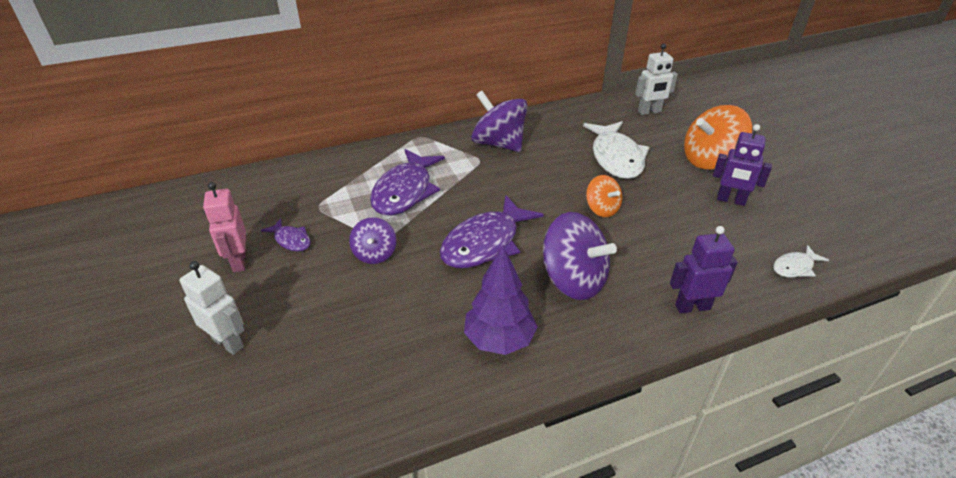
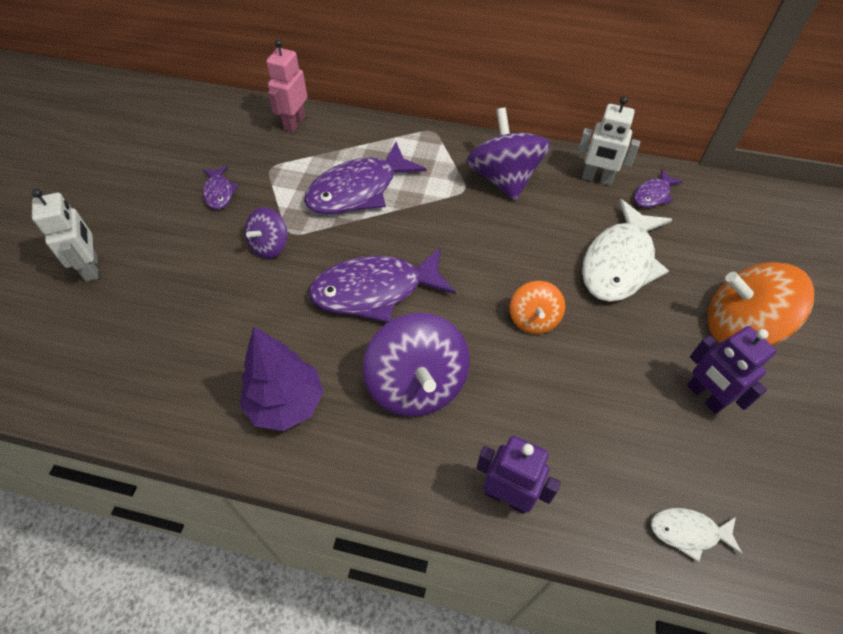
camera: 35 degrees right, 15 degrees up
(239, 261) = (163, 192): pink robot -> pink robot (294, 123)
(595, 116) = (653, 195): none -> purple fish
(649, 112) = (731, 220): white robot -> white robot (597, 179)

